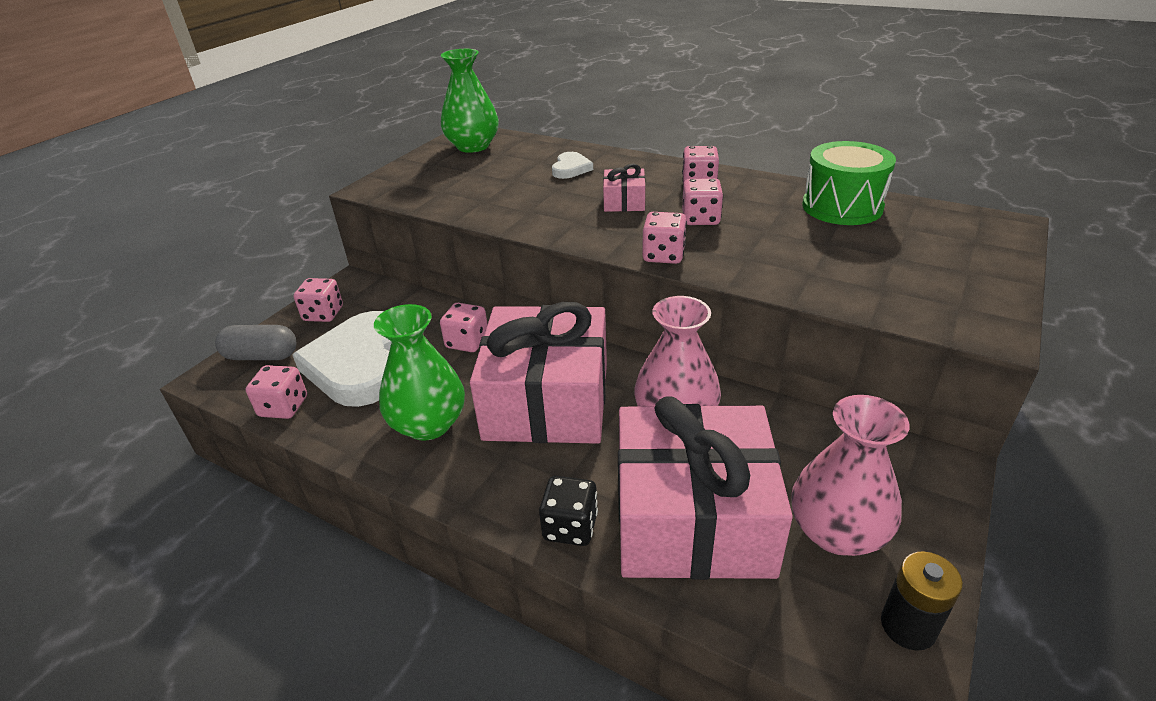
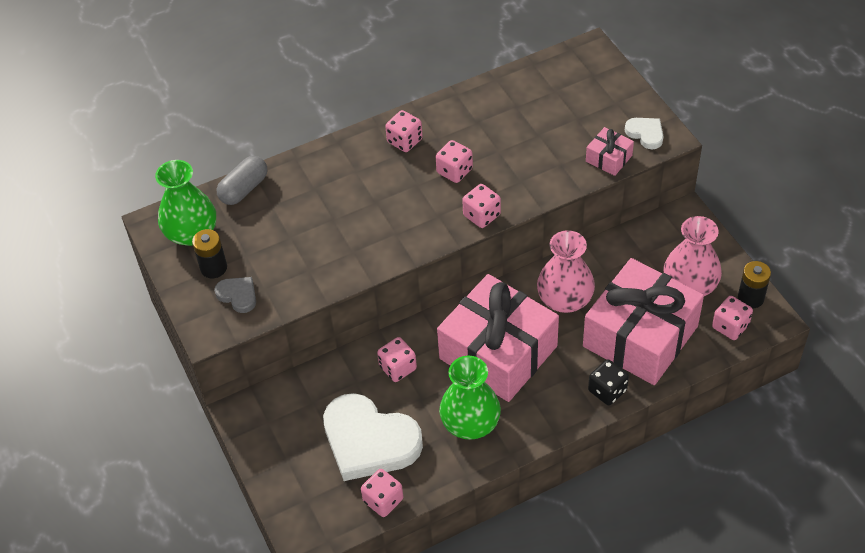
camera: 55 degrees left, 15 degrees up
(262, 356) = (303, 500): grey capsule -> grey capsule (244, 189)
(323, 314) = (276, 444): pink dice -> pink dice (730, 326)
(422, 184) = (238, 295): none -> grey heart
(444, 166) = (213, 268): none -> black battery
(571, 168) = (306, 194): white heart -> white heart (645, 134)
(624, 202) = (392, 194): pink gift -> pink gift (608, 158)
(842, 207) = (505, 98): green drum -> none

